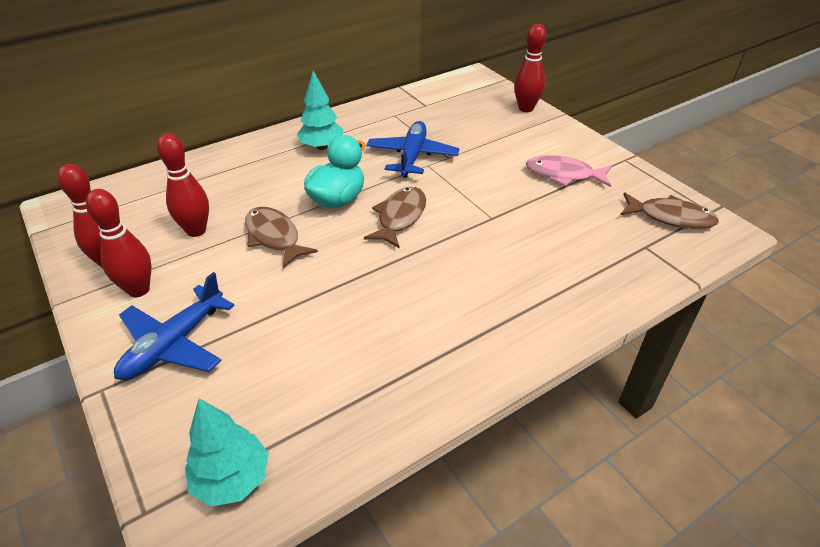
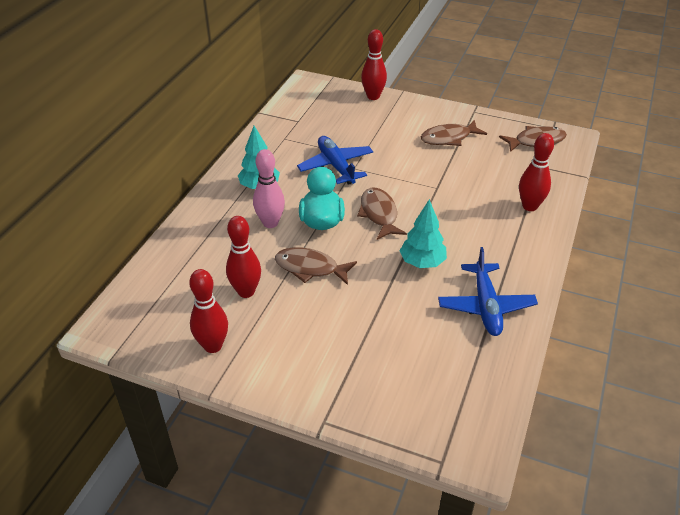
camera: 35 degrees left, 0 degrees up
(138, 290) = (260, 351): red bowling pin -> red bowling pin (529, 206)
(174, 344) = (334, 369): blue plane -> blue plane (486, 306)
(232, 479) = (468, 416): turquoise tree -> turquoise tree (422, 262)
(291, 181) = (270, 223): none -> pink bowling pin
(563, 175) = (448, 138): pink fish -> brown fish

